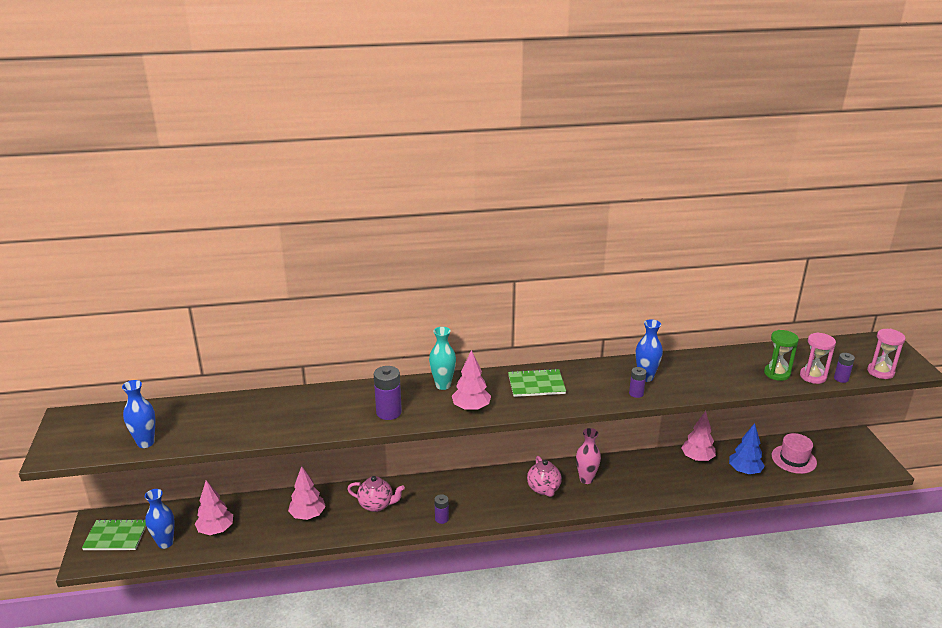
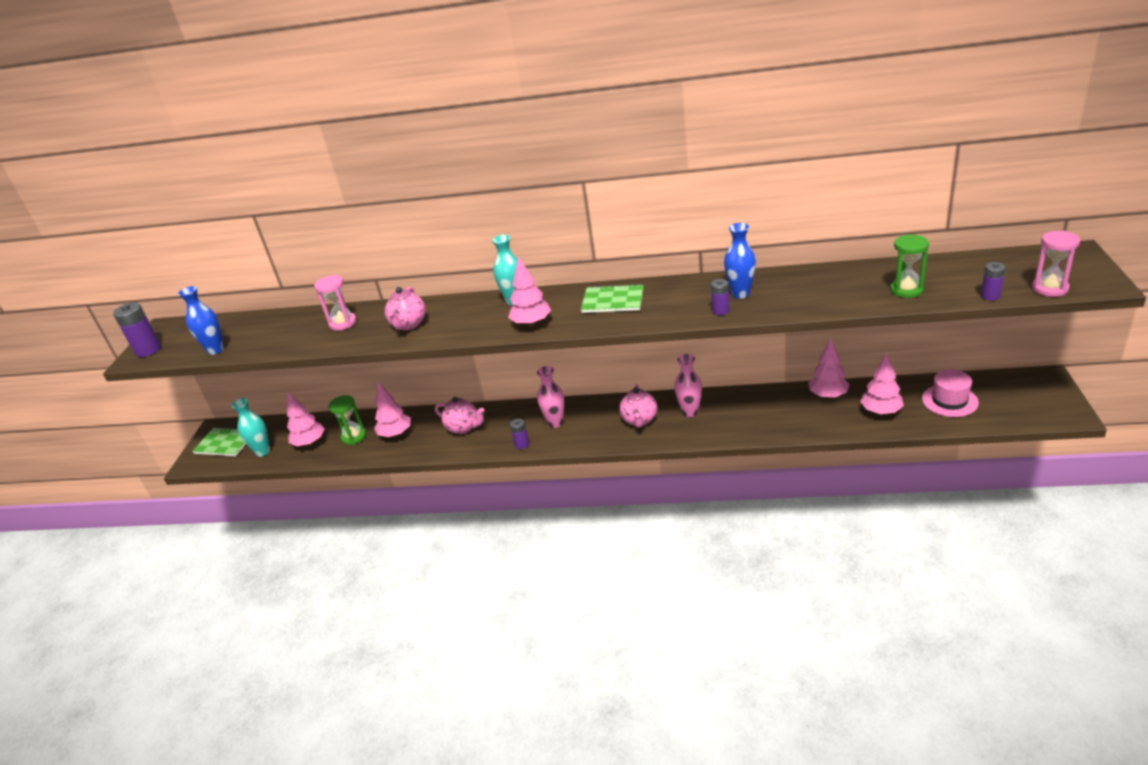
camera: 20 degrees right, 5 degrees up
(165, 543) = (263, 451): blue vase -> turquoise vase
(263, 521) = (354, 437): none -> green hourglass
(348, 411) = (408, 324): none -> pink teapot
(389, 412) = (447, 326): purple battery -> purple battery (148, 350)
(466, 495) = (555, 423): none -> pink vase
(744, 471) = (880, 411): blue tree -> pink tree
(813, 376) = (952, 293): pink hourglass -> pink hourglass (343, 323)

